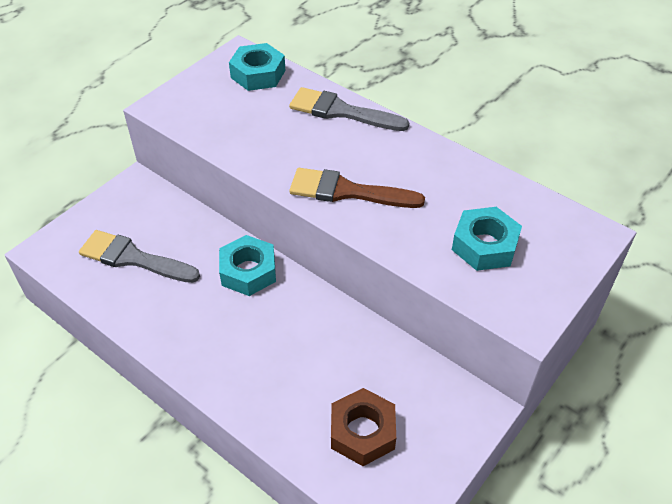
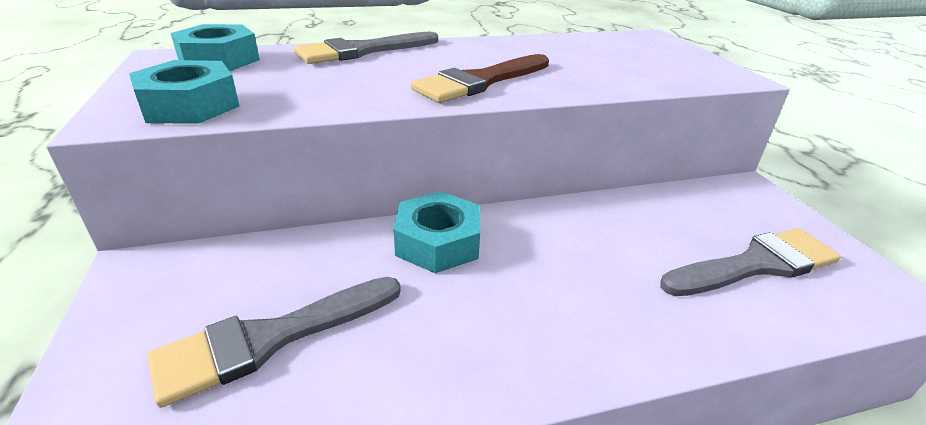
camera: 55 degrees left, 15 degrees down
(362, 432) = (755, 265): brown nut -> grey brush
(484, 245) = (628, 62): turquoise nut -> turquoise nut (190, 105)

